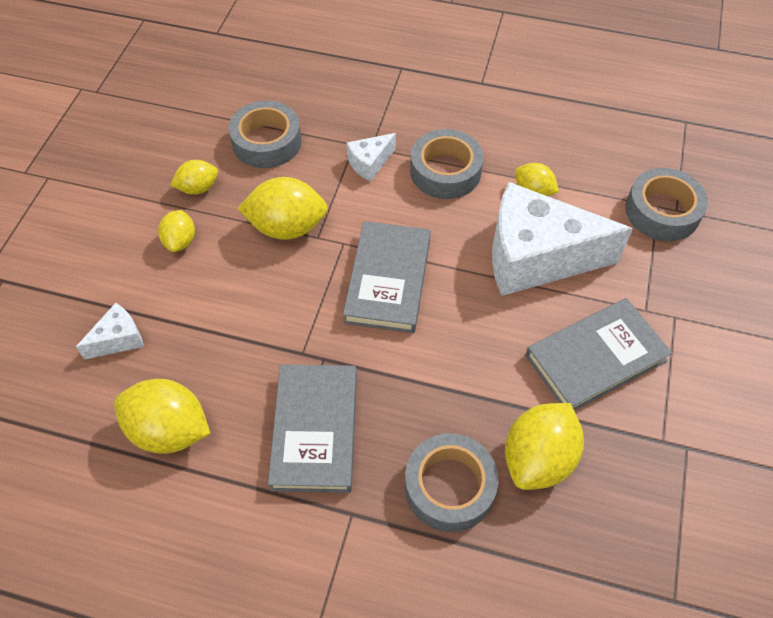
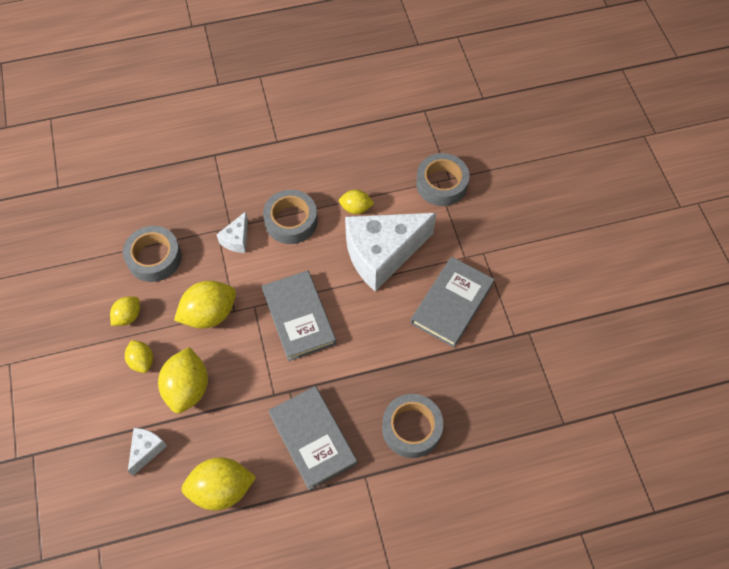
camera: 30 degrees left, 5 degrees up
(538, 458) = (452, 383): yellow lemon -> yellow lemon (187, 388)

